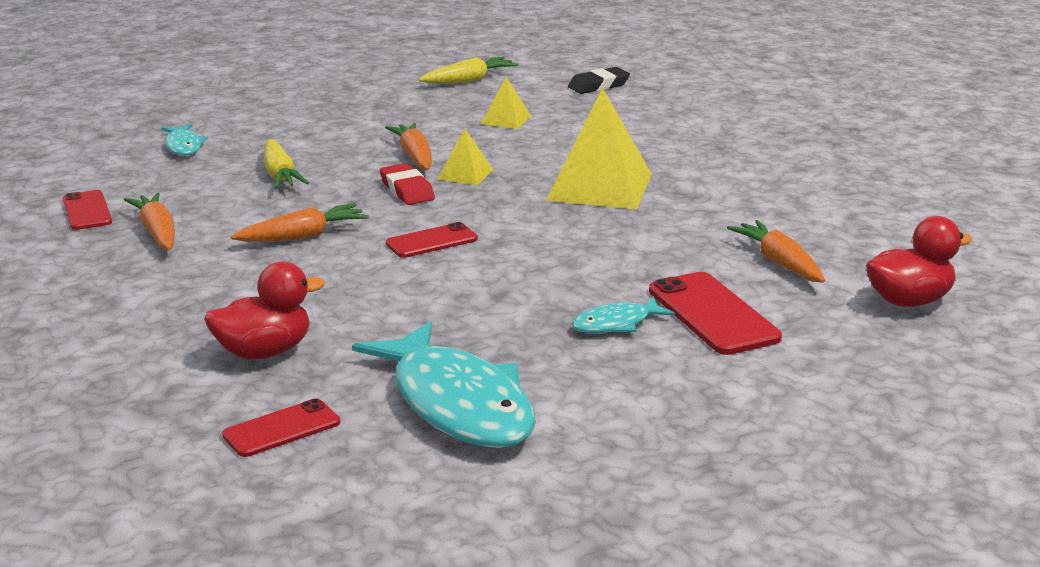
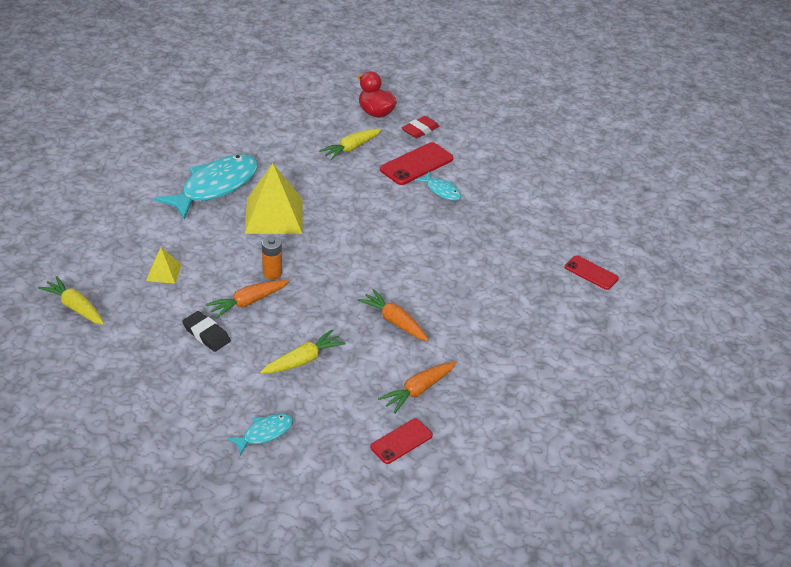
camera: 110 degrees left, 15 degrees up
(264, 352) = (532, 298): red duck -> none
(407, 190) = (307, 293): red eraser -> red eraser (420, 130)
(432, 241) = (378, 267): red phone -> none
(458, 404) = (539, 226): turquoise fish -> turquoise fish (215, 187)
(465, 174) = (272, 273): yellow pyramid -> orange battery
(598, 85) = (79, 239): black eraser -> black eraser (206, 334)
(779, 262) = (351, 148): orange carrot -> yellow carrot

